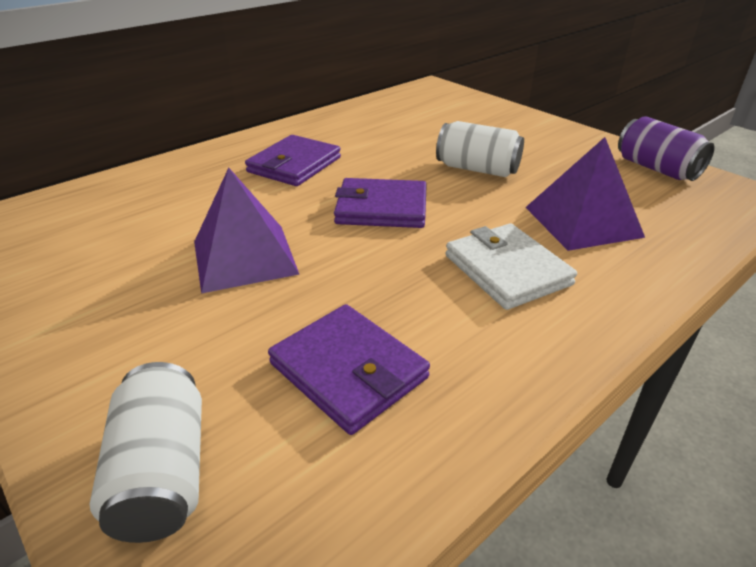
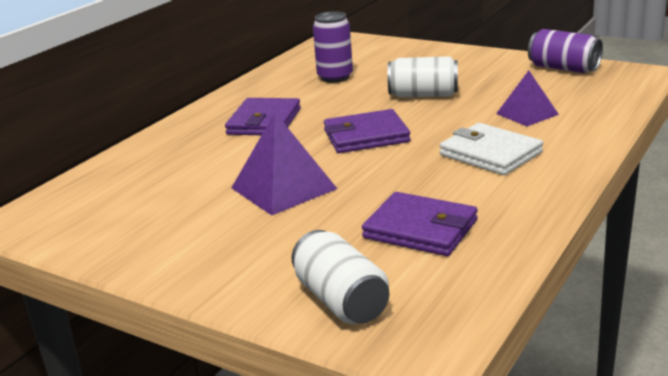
camera: 15 degrees left, 10 degrees down
(401, 128) = (335, 77): none -> purple can
(583, 221) = (527, 114): purple pyramid -> purple pyramid, size x0.64

